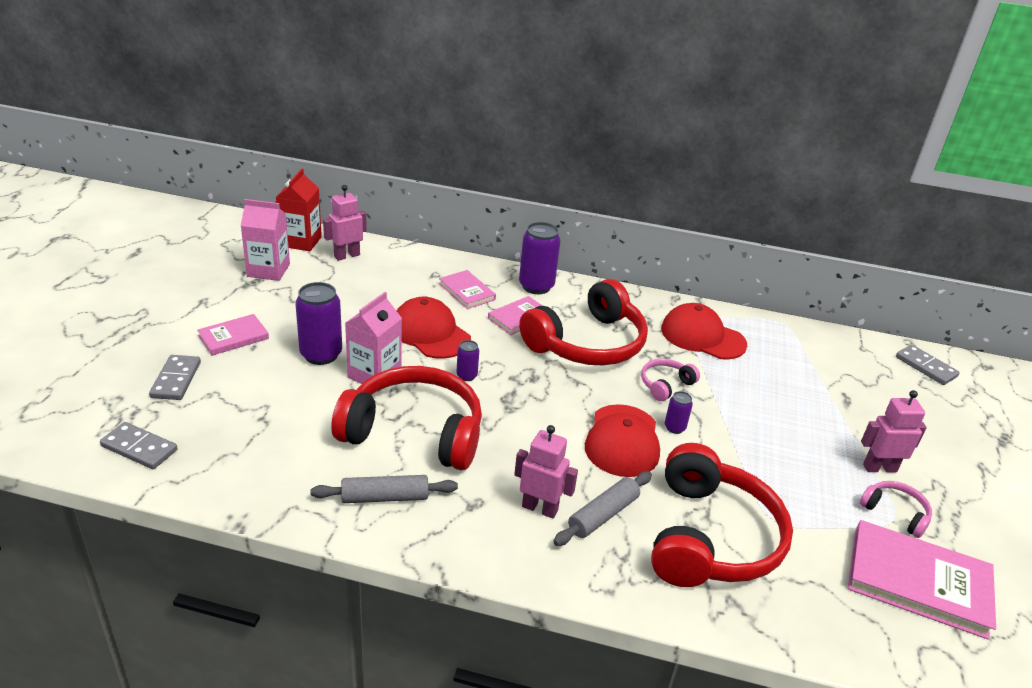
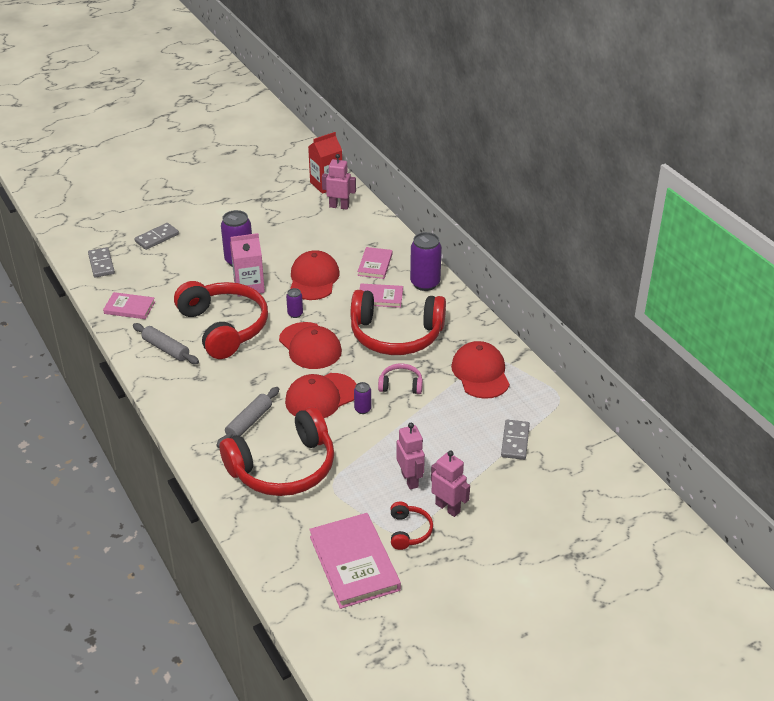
camera: 50 degrees right, 5 degrees up
(233, 337) = (211, 228): pink book -> pink book (129, 308)
(268, 270) = (282, 195): pink carton -> none
(532, 398) = (310, 346): none -> red cap
(540, 508) = (225, 399): pink robot -> pink robot (410, 480)
(603, 515) = (249, 422): grey rolling pin -> grey rolling pin turned 60 degrees counterclockwise
(895, 513) = (409, 531): pink headphones -> red headphones
(926, 367) = (614, 486): grey domino -> grey domino (515, 441)

